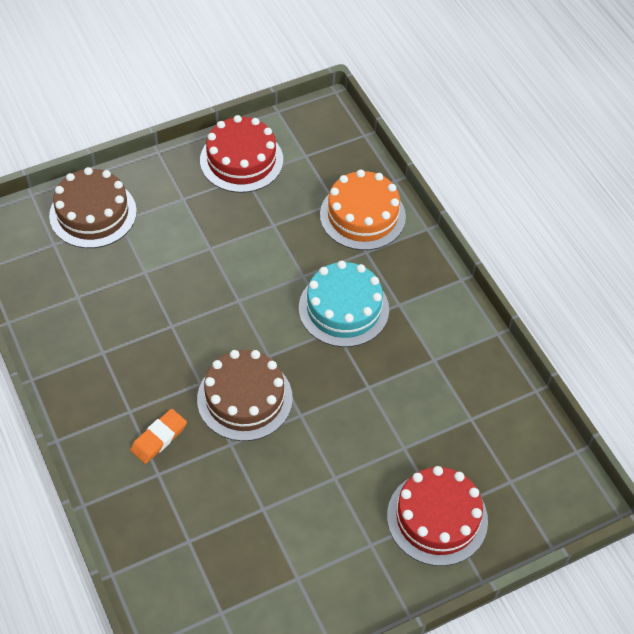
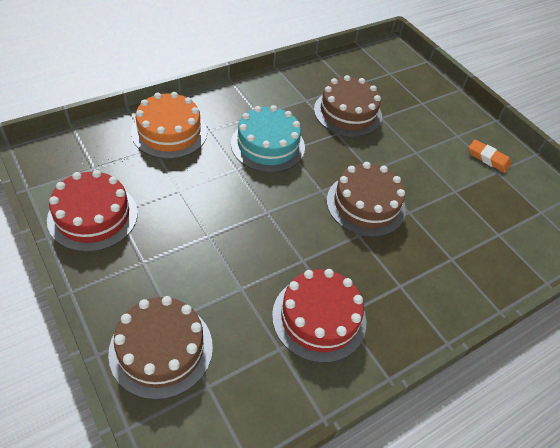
camera: 100 degrees left, 5 degrees down
(159, 438) = (419, 261): orange eraser -> orange eraser (488, 158)
(410, 406) = (347, 113): none -> brown cake
(437, 518) = (427, 105): red cake -> red cake (319, 318)

